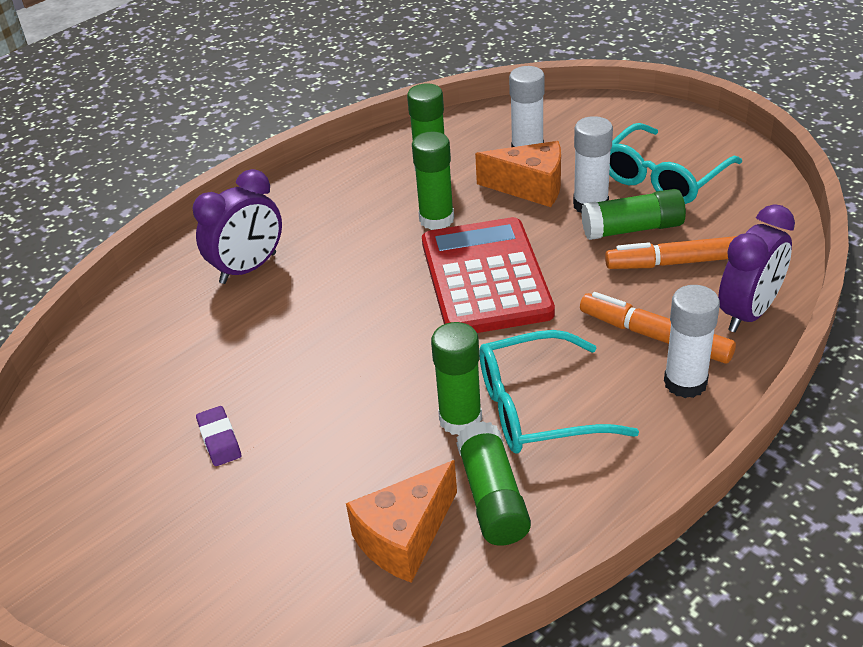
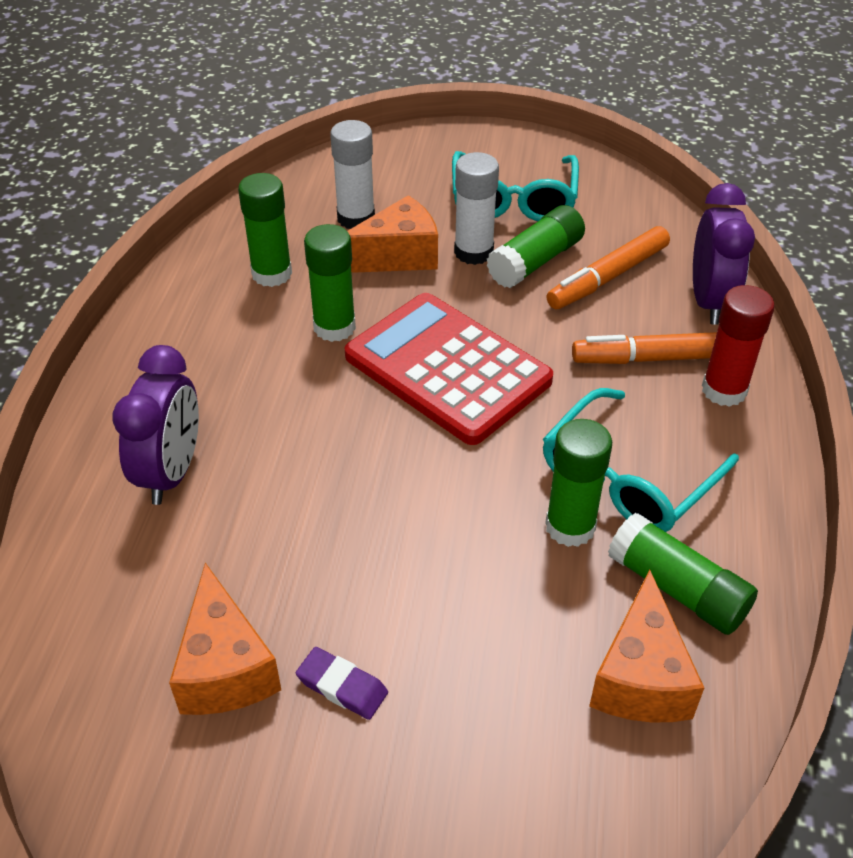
camera: 40 degrees left, 5 degrees up
(168, 394) = (225, 668): none -> orange cheese
(685, 382) = (724, 390): white glue stick -> red glue stick

